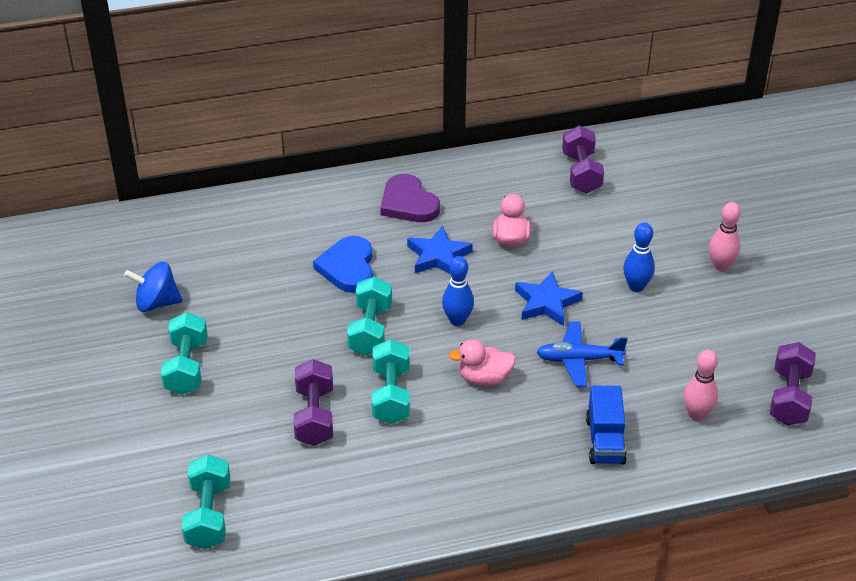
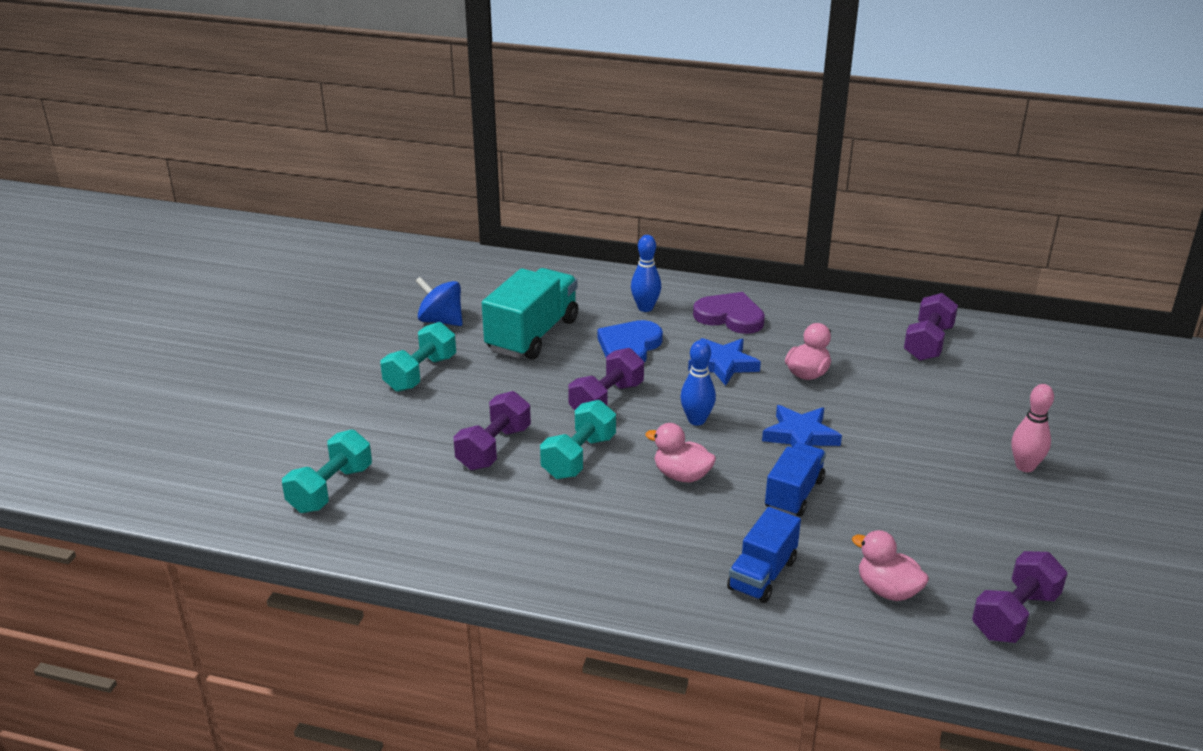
camera: 30 degrees right, 10 degrees down
(254, 287) = (532, 335): none -> turquoise truck
(370, 330) = (606, 400): turquoise dumbbell -> purple dumbbell
(408, 203) = (730, 317): purple heart -> purple heart turned 120 degrees clockwise
(579, 359) = (794, 494): blue plane -> blue truck
(636, 286) = (910, 453): blue bowling pin -> blue bowling pin (645, 308)
(697, 414) = (887, 590): pink bowling pin -> pink duck

